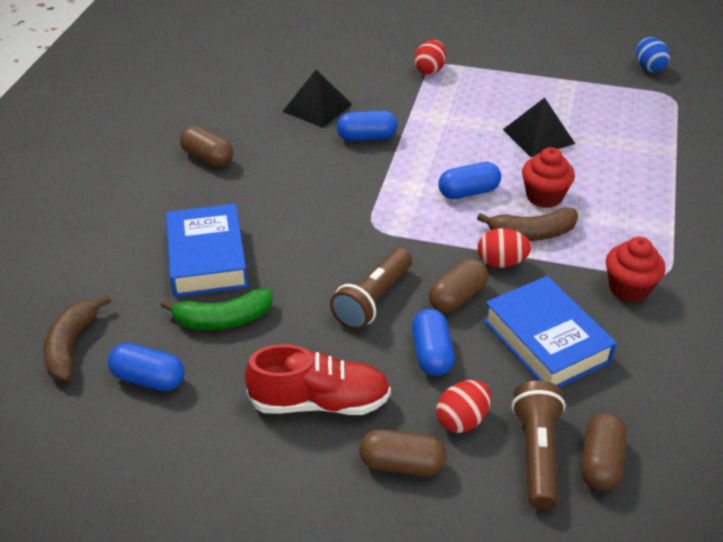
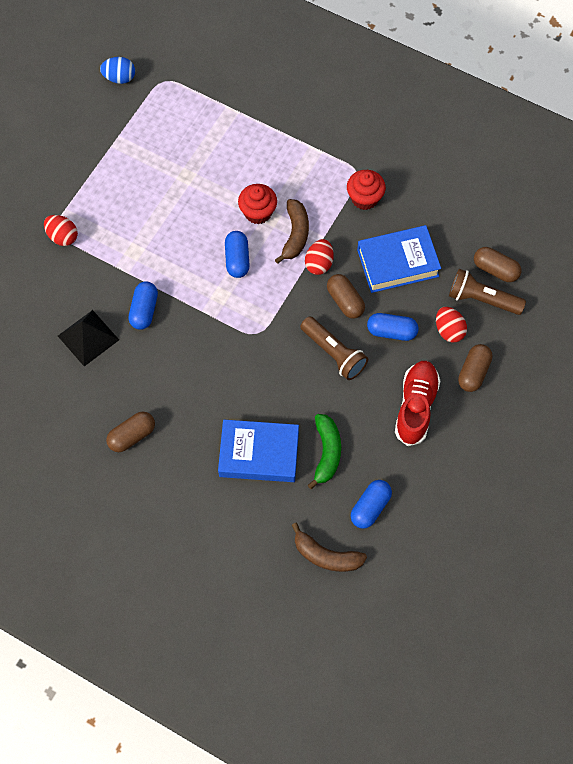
camera: 75 degrees left, 25 degrees up
(538, 136) = (185, 190): black pyramid -> none

